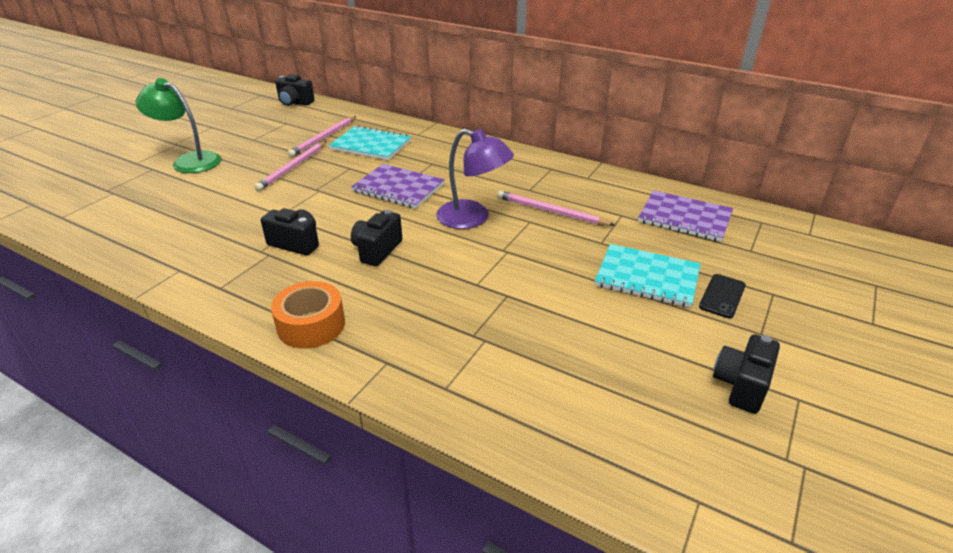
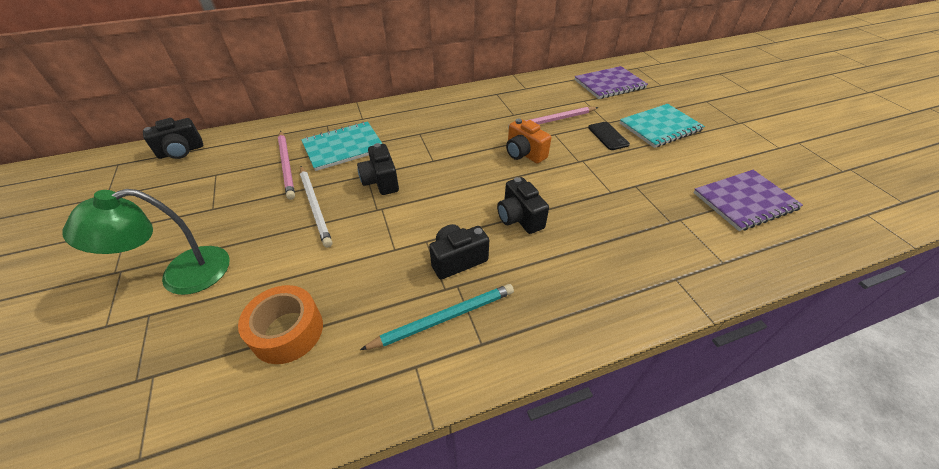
camera: 50 degrees left, 10 degrees up
(231, 262) = (444, 318): none -> turquoise pencil
(293, 167) = (315, 206): pink pencil -> white pencil
(311, 325) = (596, 302): orange tape -> orange tape (287, 331)
(398, 188) = (436, 166): purple notebook -> purple notebook (744, 201)
(473, 218) = (524, 153): purple lamp -> orange camera
(722, 296) = (697, 115): black phone -> black phone (608, 136)
(741, 385) = (780, 152): black camera -> black camera (381, 181)

